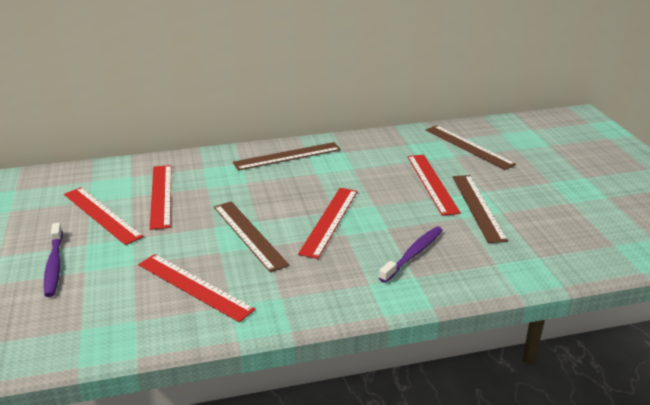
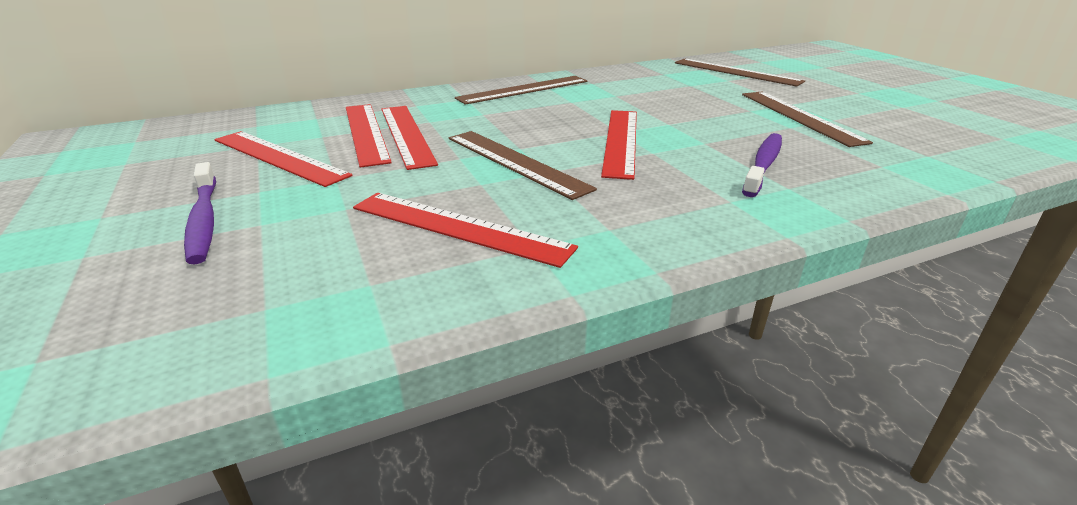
camera: 10 degrees left, 0 degrees up
(432, 183) = (723, 101): red ruler -> red ruler (406, 134)

